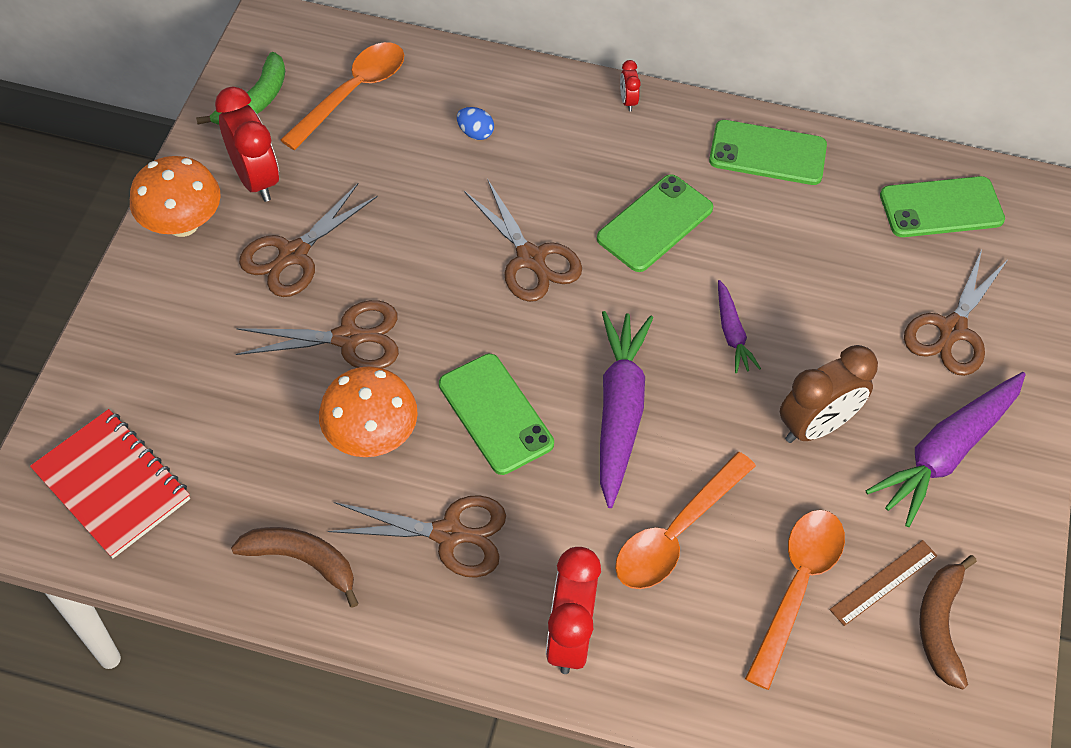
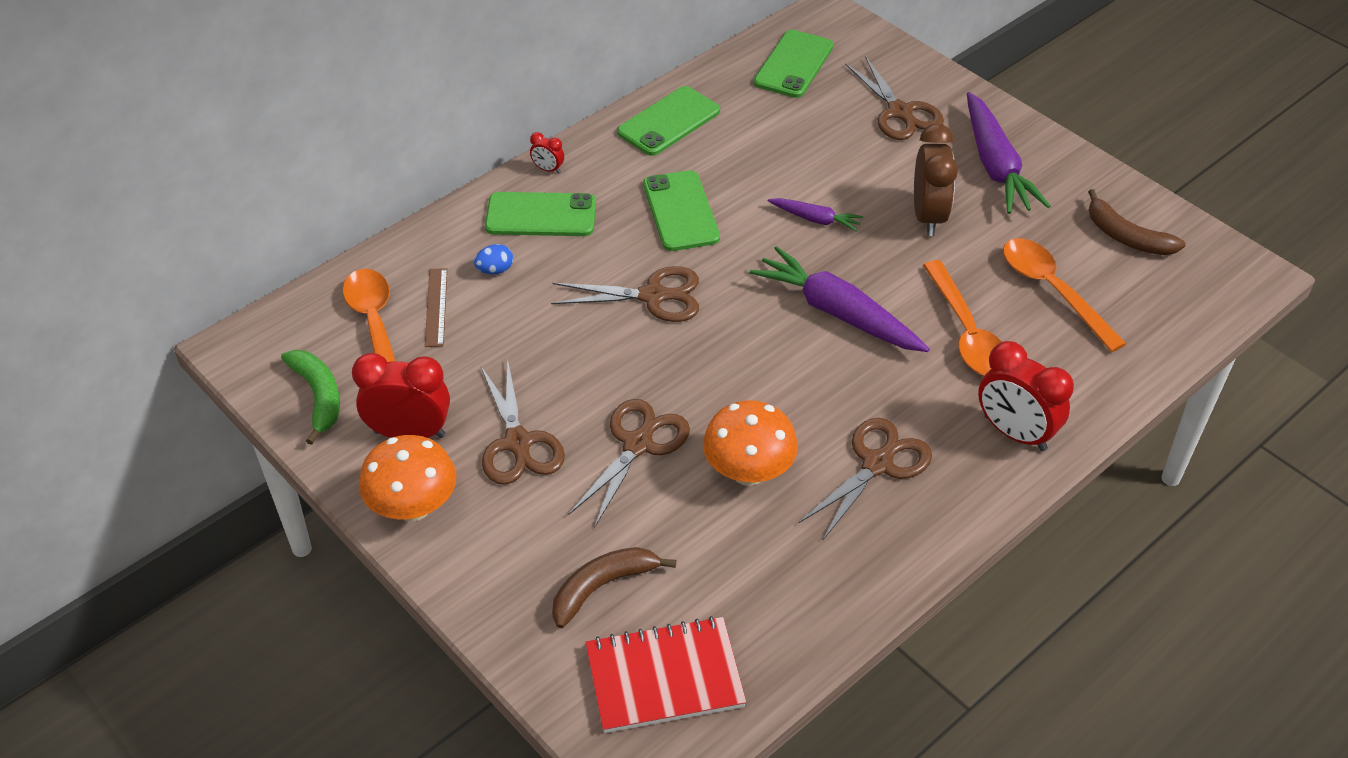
camera: 55 degrees left, 10 degrees down
(302, 560) = (837, 570): brown banana -> brown banana (602, 587)
(495, 414) = (786, 385): green phone -> green phone (541, 215)
(883, 582) = (1076, 246): brown ruler -> brown ruler (436, 307)

